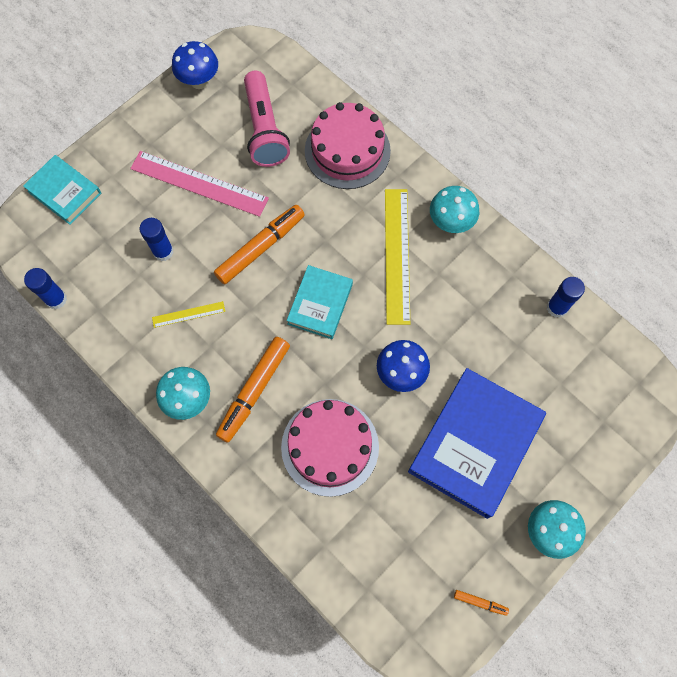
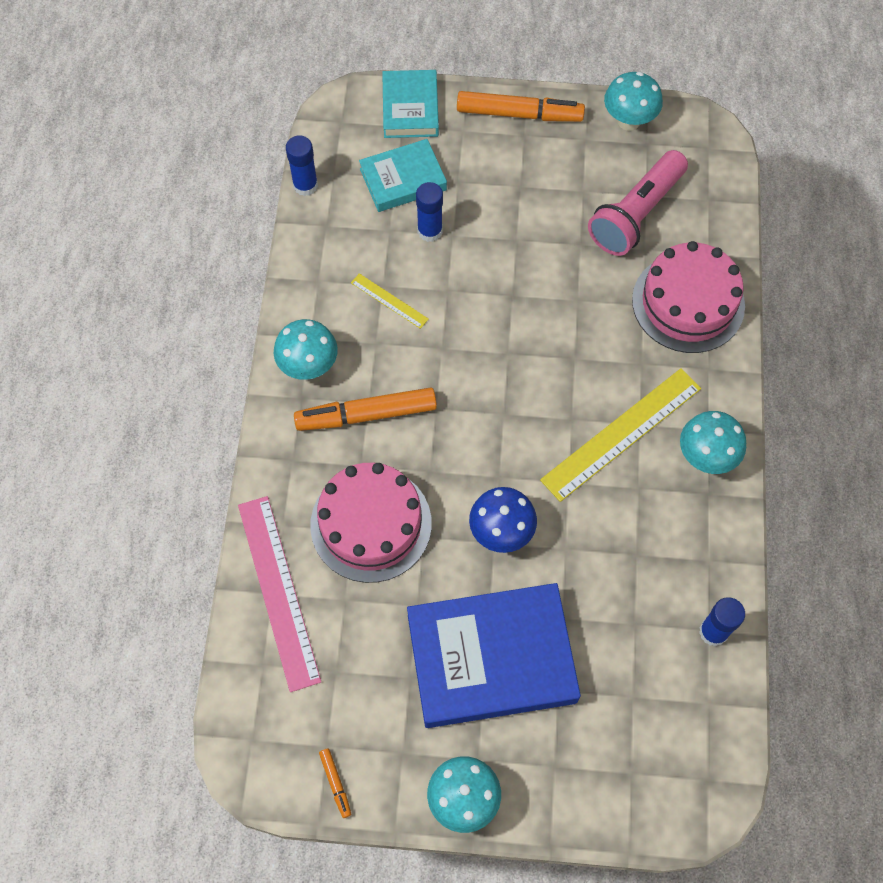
camera: 50 degrees right, 5 degrees down
(199, 81) = (628, 121): blue mushroom -> turquoise mushroom
(199, 183) = (525, 205): pink ruler -> pink ruler (278, 591)
(261, 248) = (512, 308): orange marker -> orange marker (519, 114)
(320, 304) = (504, 404): turquoise book -> turquoise book (403, 179)

